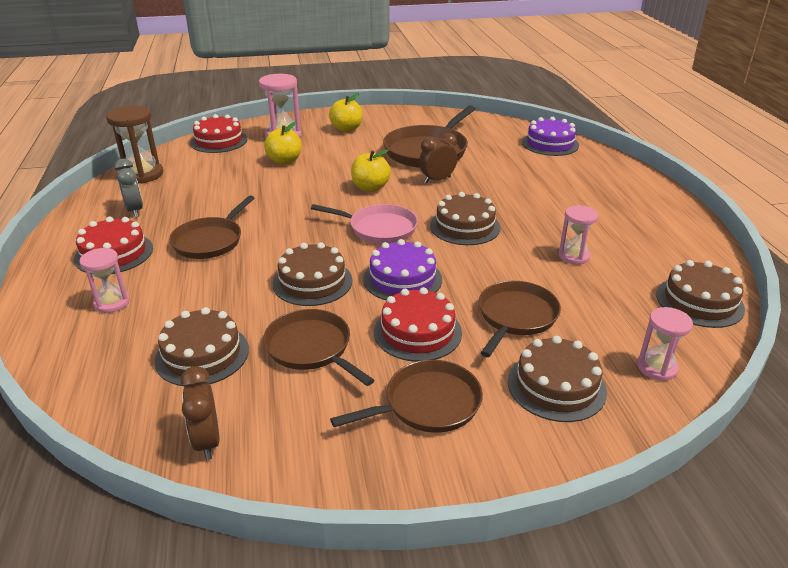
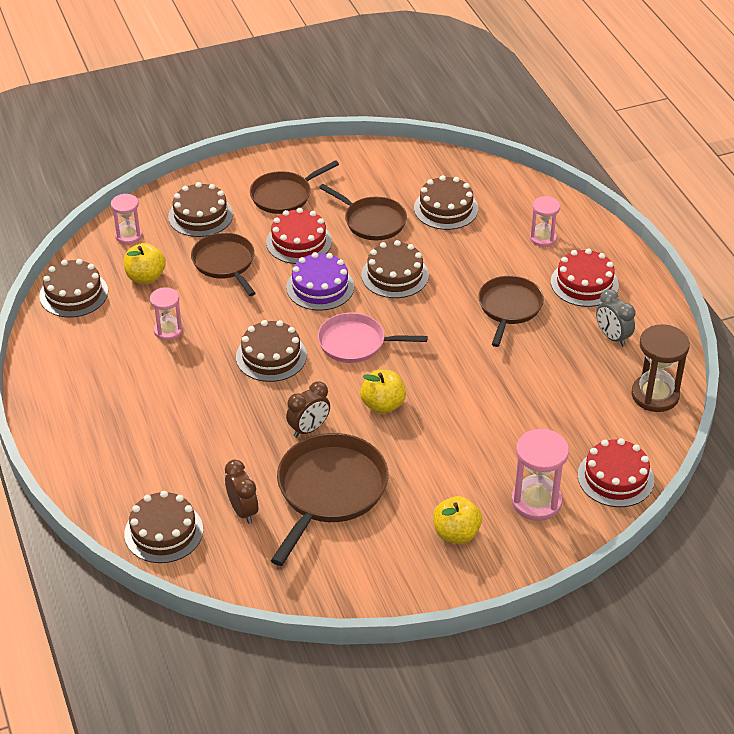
camera: 170 degrees right, 10 degrees up
(207, 441) = (409, 162): brown clock -> brown clock (243, 511)
(284, 161) = (505, 443): yellow apple -> yellow apple (145, 277)
(516, 316) = (225, 263): brown pan -> brown pan turned 135 degrees clockwise
(550, 144) = (163, 532): purple cake -> brown cake

